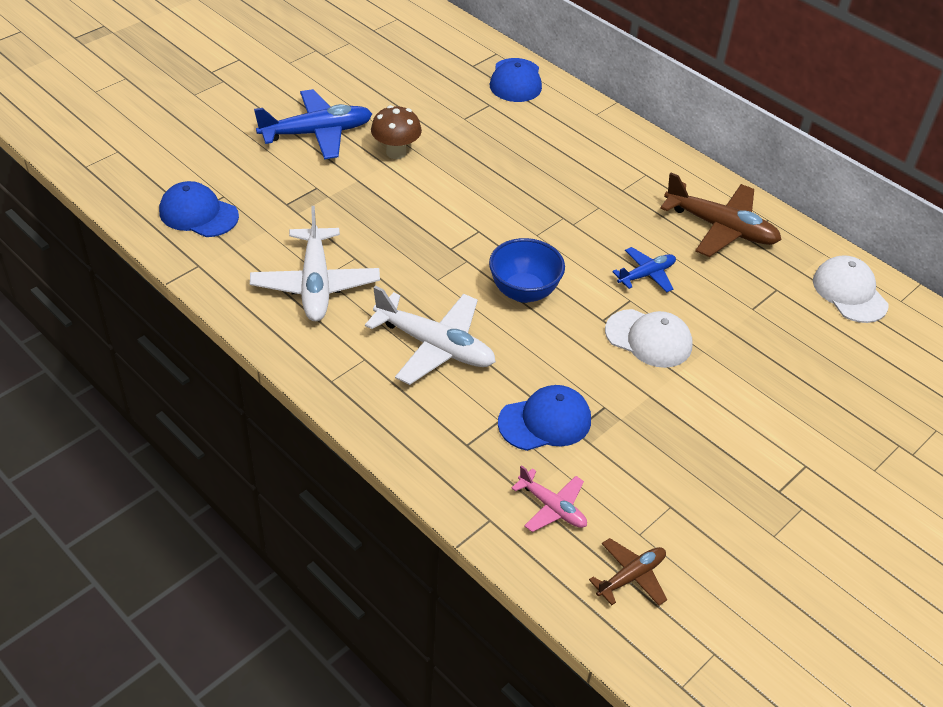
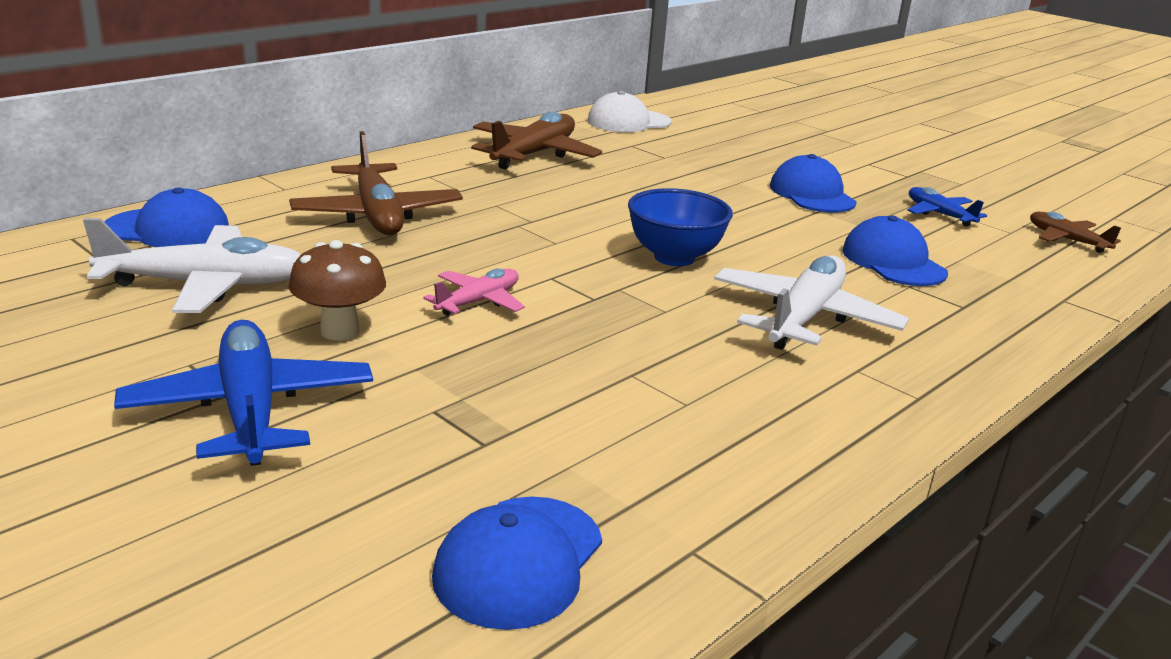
camera: 90 degrees left, 20 degrees down
(316, 284) = (708, 410): white plane -> white plane (206, 285)
(552, 507) = (1015, 267): pink plane -> pink plane (478, 301)
(561, 155) = (377, 215): none -> brown plane
(646, 275) = (623, 193): blue plane -> blue plane (939, 214)
(649, 339) = (731, 202): white cap -> none
(690, 398) = (812, 194): none -> blue cap

